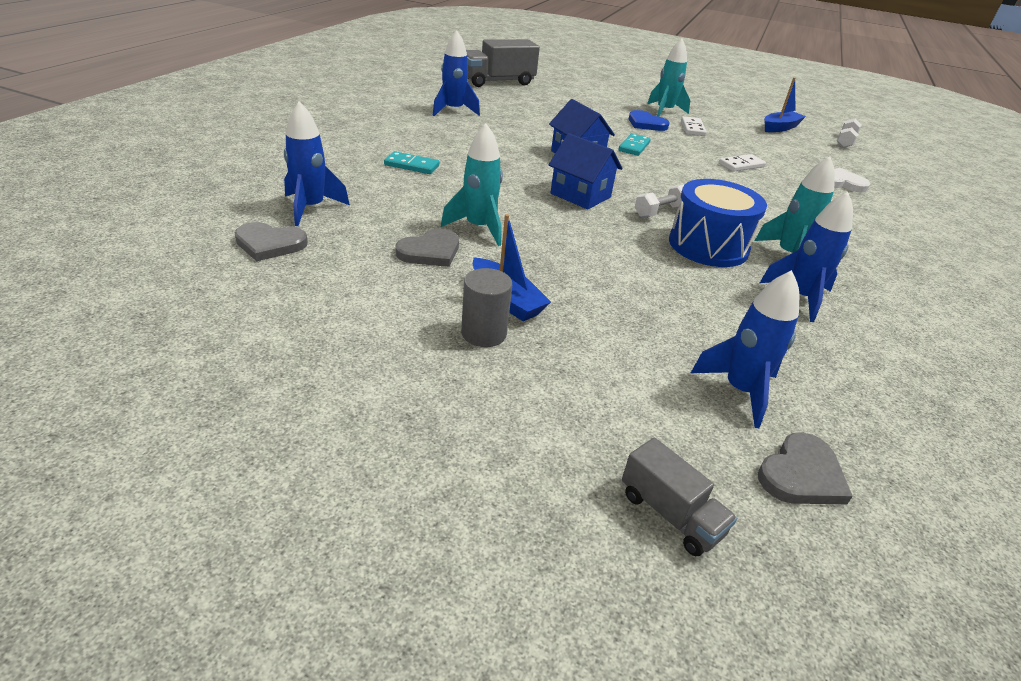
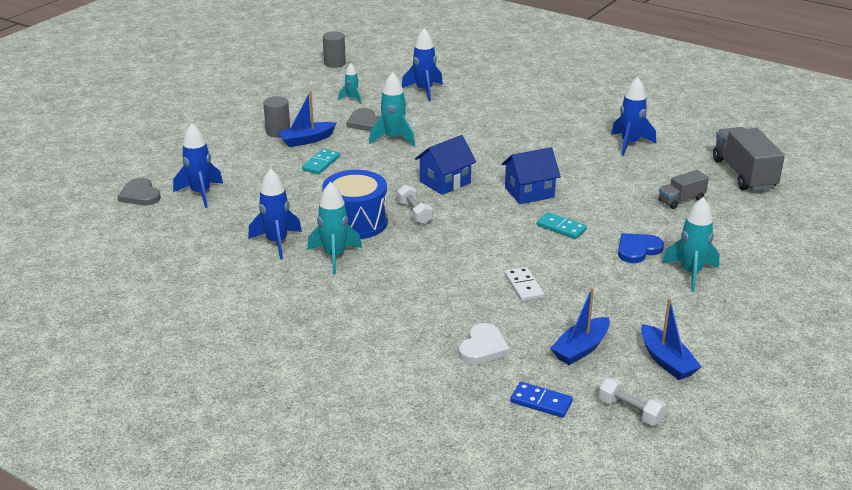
camera: 105 degrees right, 5 degrees down
(160, 296) = (334, 63): none -> grey cylinder
(270, 244) = (380, 82): grey heart -> none
(339, 267) = (352, 99): none -> turquoise rocket
(411, 165) = (495, 121): turquoise domino -> turquoise domino (321, 163)
(670, 514) = (142, 159): grey truck -> grey truck (681, 200)
(692, 128) = (634, 281): white domino -> none
(799, 150) = (581, 349): none -> blue boat
(874, 166) = (541, 402): none -> blue domino

